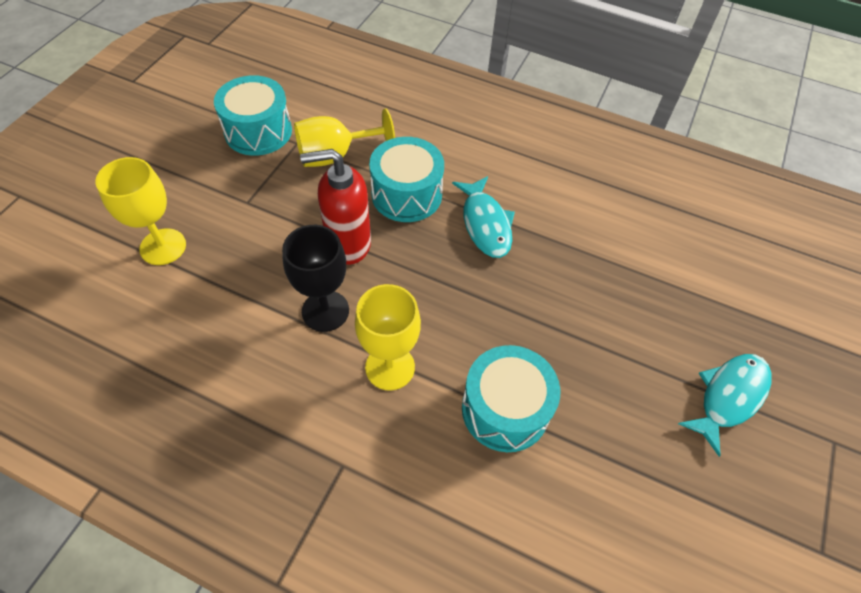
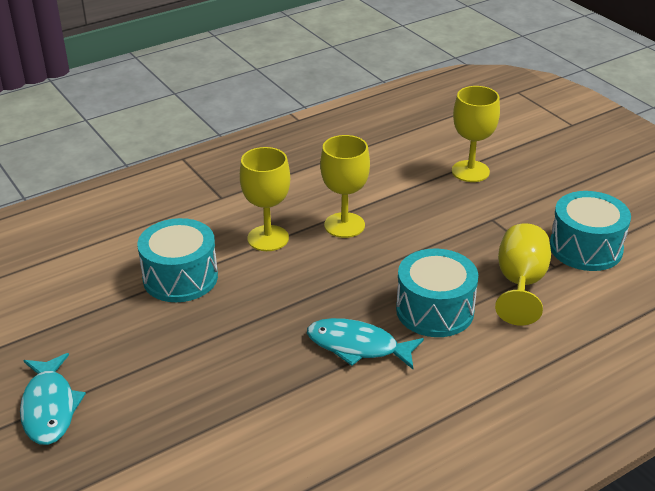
camera: 125 degrees right, 20 degrees down
(325, 311) = (344, 225): black goblet -> yellow goblet
(348, 244) = (401, 256): red soap dispenser -> none

